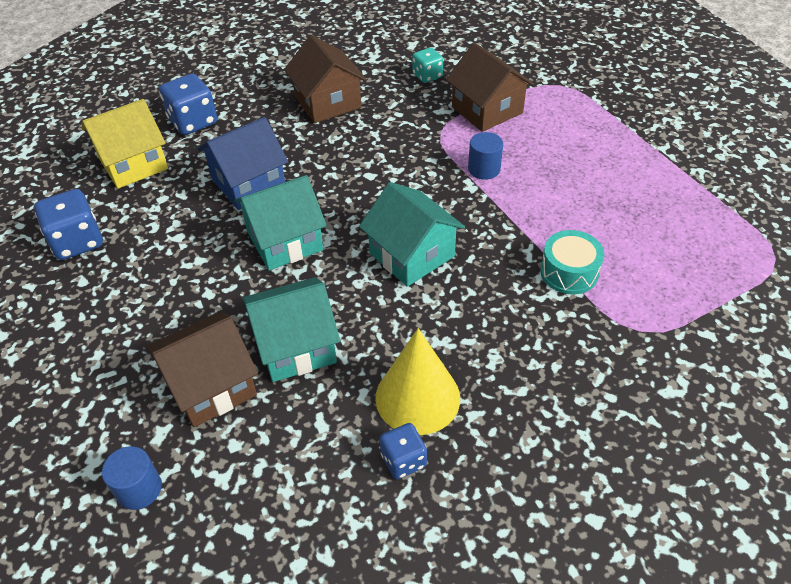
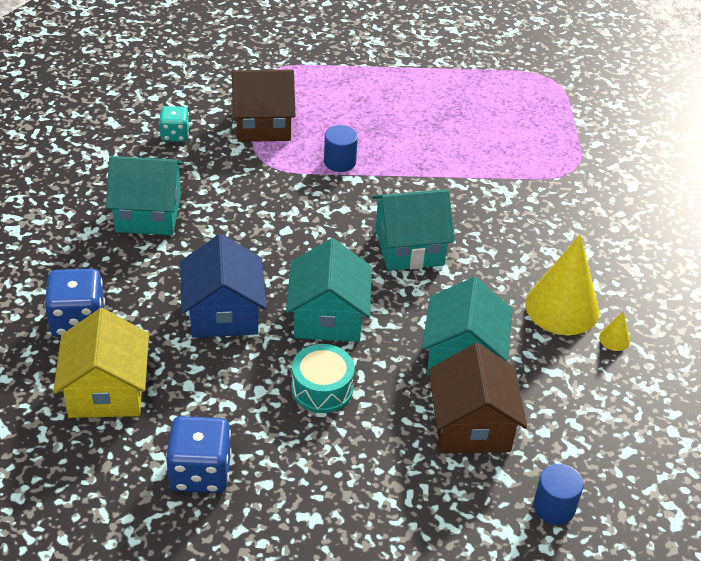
camera: 65 degrees left, 5 degrees down
(328, 102) = (148, 213): brown house -> turquoise house
(403, 460) = (614, 339): blue dice -> yellow cone
(569, 272) = (493, 174): turquoise drum -> turquoise drum (322, 389)

